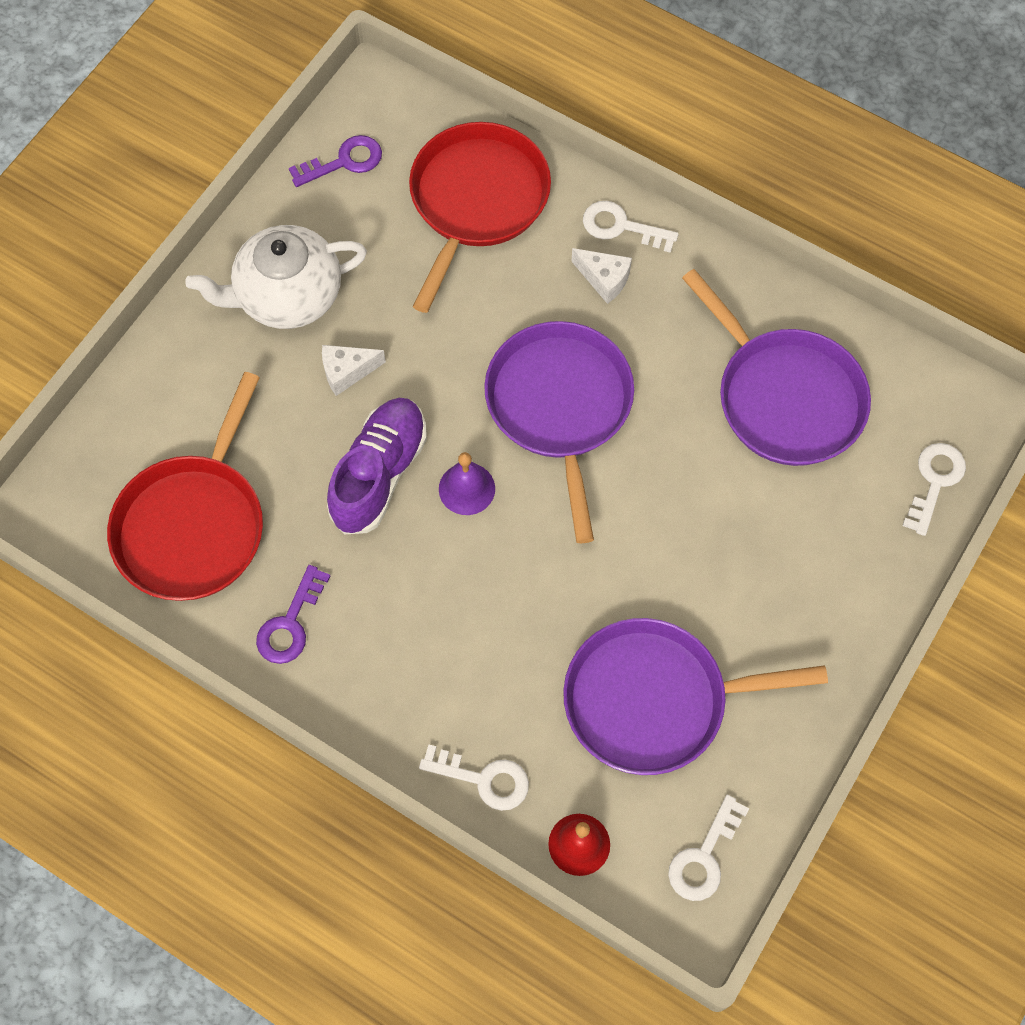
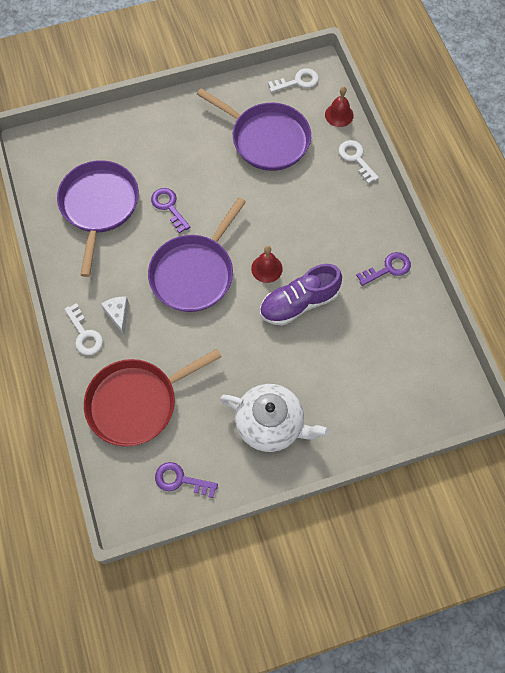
camera: 140 degrees left, 0 degrees up
(193, 525) = (400, 342): red pan -> none
(347, 372) = (274, 362): white cheese -> none
(466, 488) = (266, 268): purple bell -> red bell
(689, 472) = (169, 207): none -> purple key
(934, 481) = (79, 133): white key -> none

